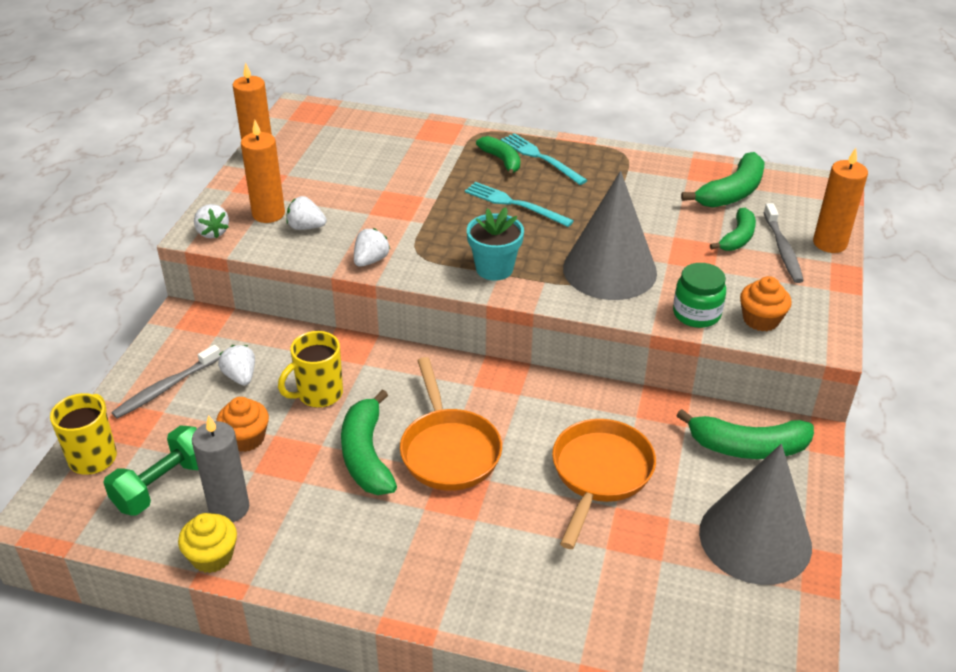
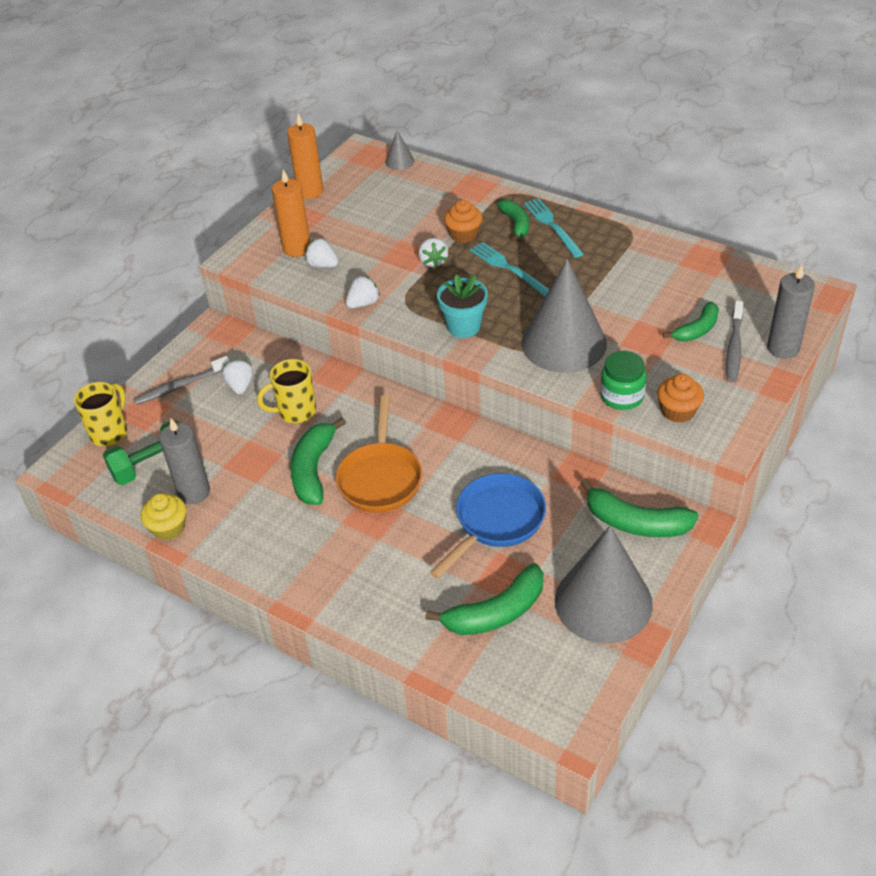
camera: 20 degrees right, 5 degrees up
(212, 232) = (246, 259): white strawberry -> white strawberry (433, 262)
(246, 438) = (226, 438): orange cupcake -> orange cupcake (463, 234)
(347, 114) = (399, 161): none -> grey cone
(600, 474) = (496, 521): orange pan -> blue pan
(732, 192) = (715, 284): green banana -> green banana (496, 612)
(829, 243) = (783, 348): orange candle -> grey candle

